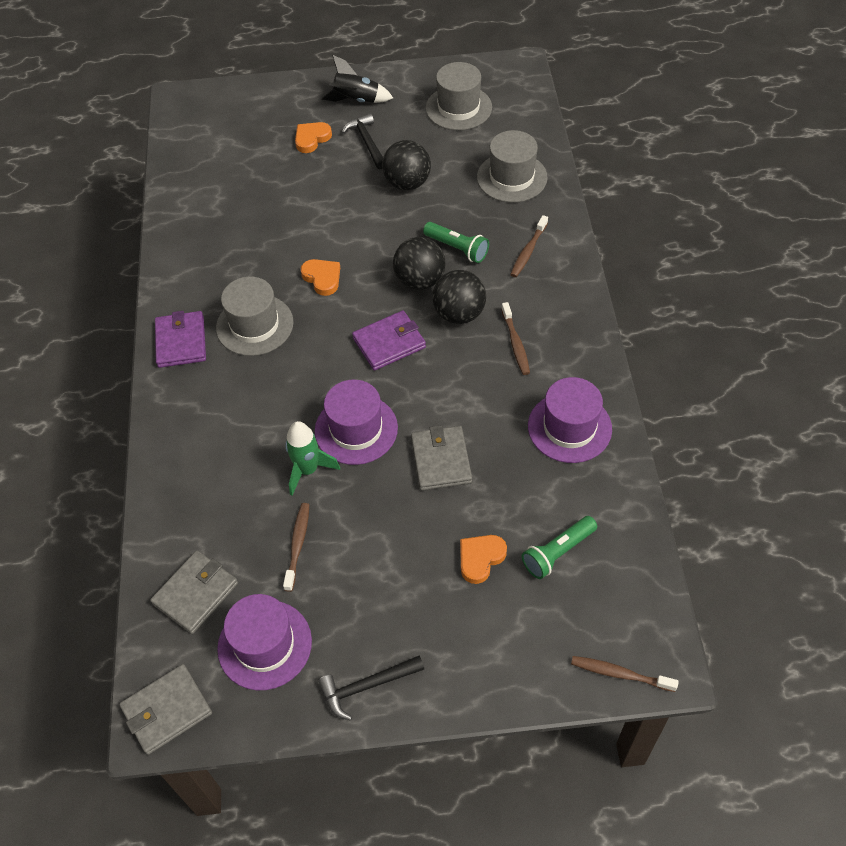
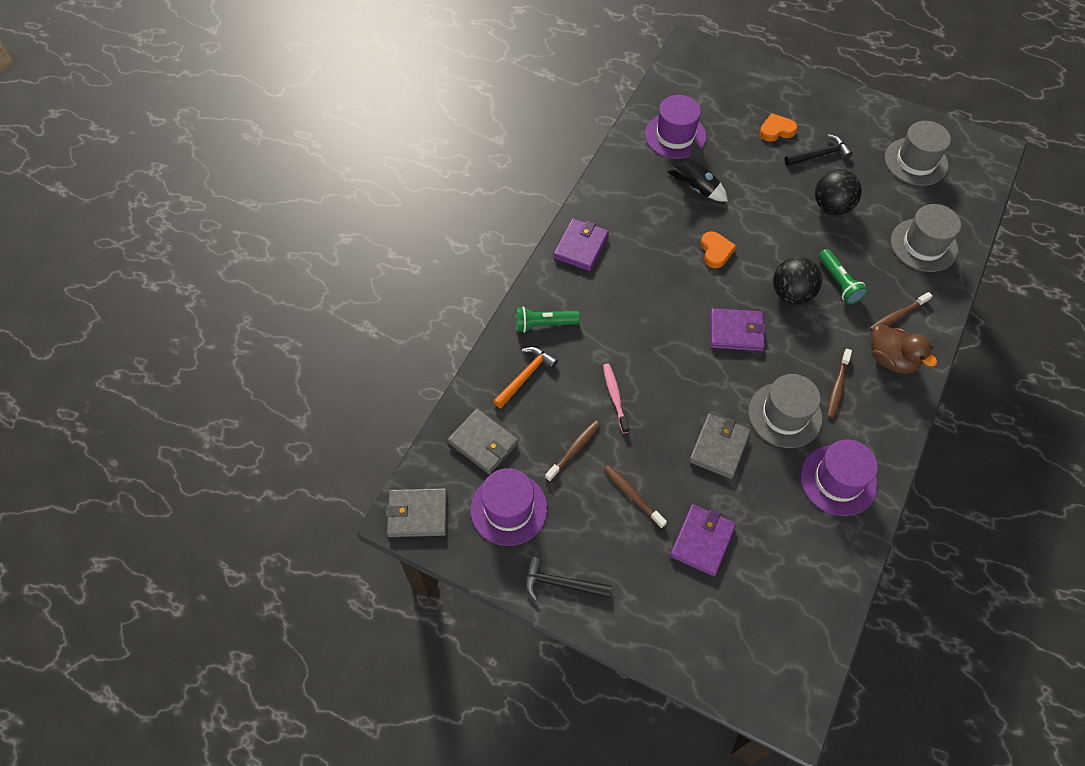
camera: 30 degrees right, 5 degrees up
(195, 593) = (483, 443): grey wallet -> grey wallet turned 60 degrees clockwise
(200, 500) = (525, 376): none -> orange hammer
(254, 325) = (642, 262): grey hat -> grey hat (785, 415)
(308, 470) = (615, 397): green rocket -> pink toothbrush
(356, 100) = (833, 114): black rocket -> black rocket (696, 187)
(356, 429) = (669, 386): purple hat -> purple hat (675, 136)
(367, 142) = (820, 155): black hammer -> black hammer turned 60 degrees clockwise
(459, 314) = (806, 338): black ball -> none
(480, 558) = (702, 541): orange heart -> purple wallet
(547, 293) = (891, 359): none -> brown duck
(557, 552) = (765, 572): green flashlight -> green flashlight (544, 324)
(620, 674) = (754, 695): brown toothbrush -> brown toothbrush (633, 496)

